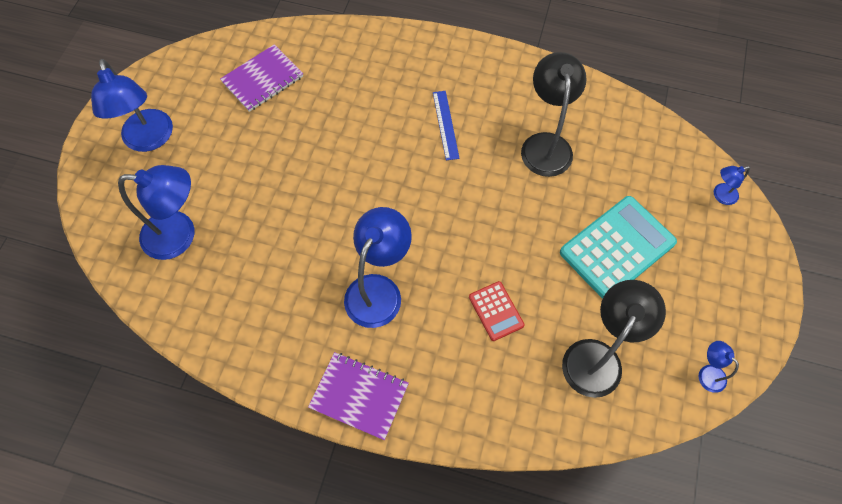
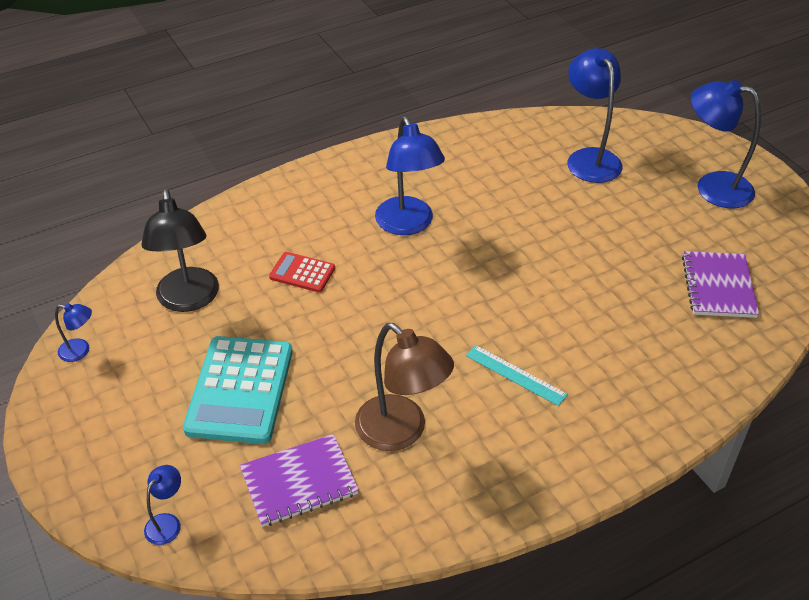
camera: 135 degrees right, 20 degrees down
(180, 235) = (589, 158): blue lamp -> blue lamp turned 120 degrees clockwise
(359, 396) = (346, 169): purple notebook -> purple notebook (299, 482)
(445, 125) = (516, 375): blue ruler -> turquoise ruler
(545, 144) = (401, 432): black lamp -> brown lamp

